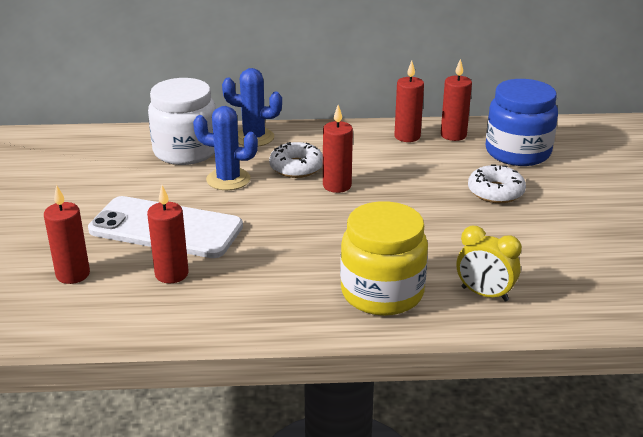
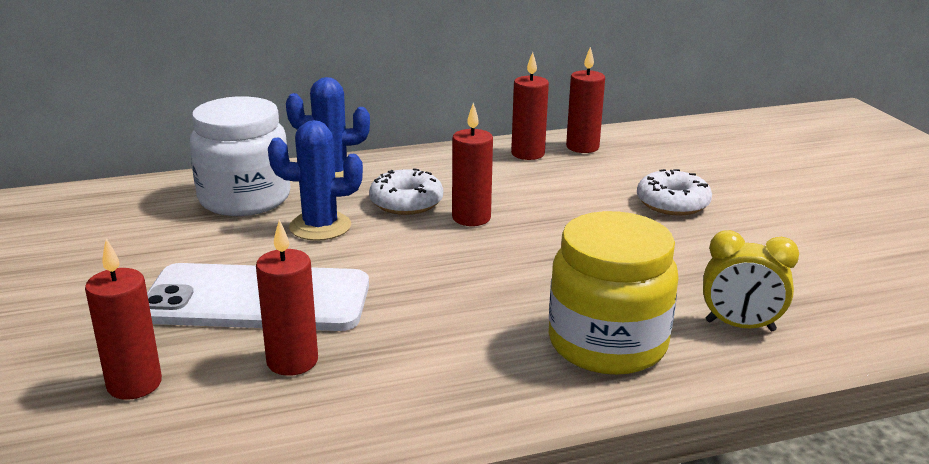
camera: 15 degrees left, 5 degrees down
(517, 152) = (669, 158): blue jar -> none

